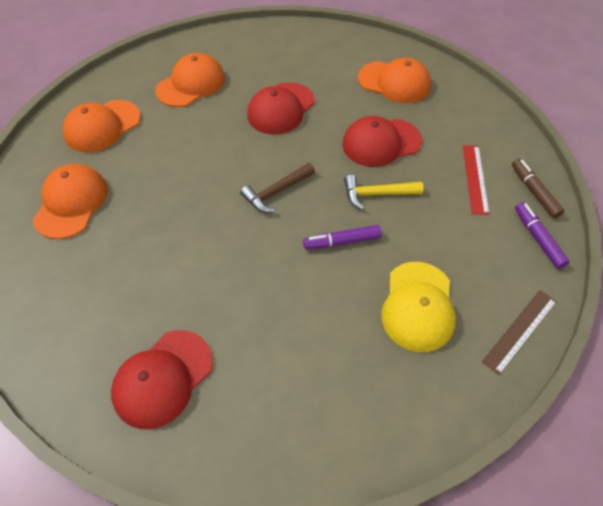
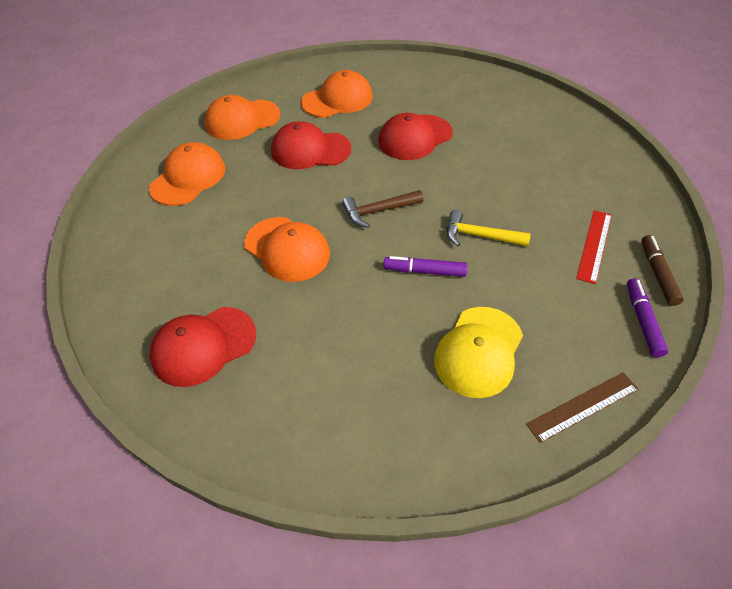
camera: 20 degrees right, 5 degrees down
(381, 142) = (505, 189): red cap -> red cap (310, 150)
(394, 82) = (543, 136): orange cap -> orange cap (287, 249)

